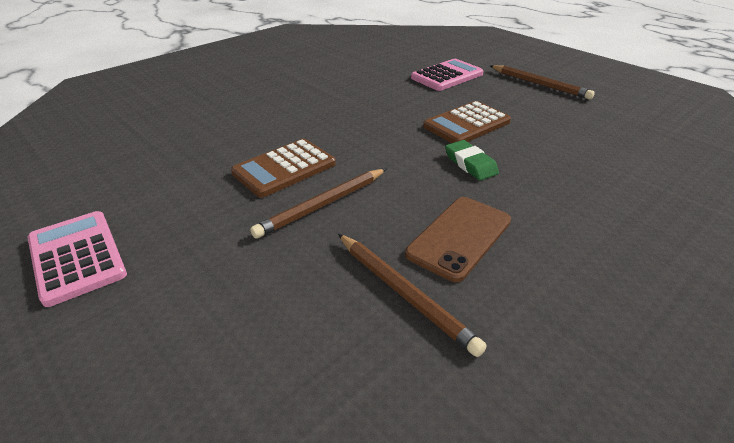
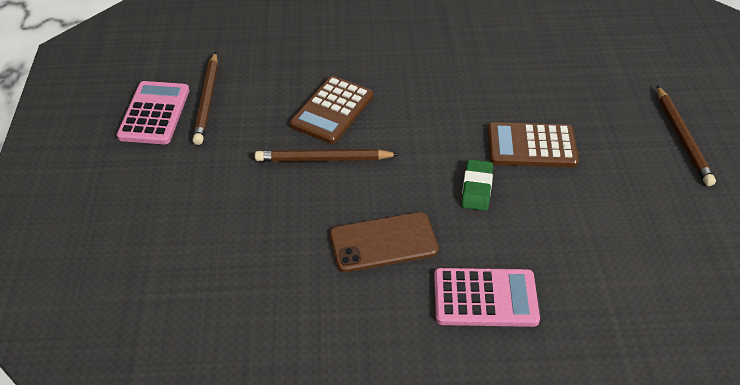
camera: 40 degrees right, 10 degrees up
(284, 168) = (332, 110): brown calculator -> brown calculator turned 60 degrees counterclockwise
(404, 293) = (300, 256): brown pencil -> brown pencil (207, 100)
(447, 76) = (595, 76): pink calculator -> pink calculator (485, 298)

